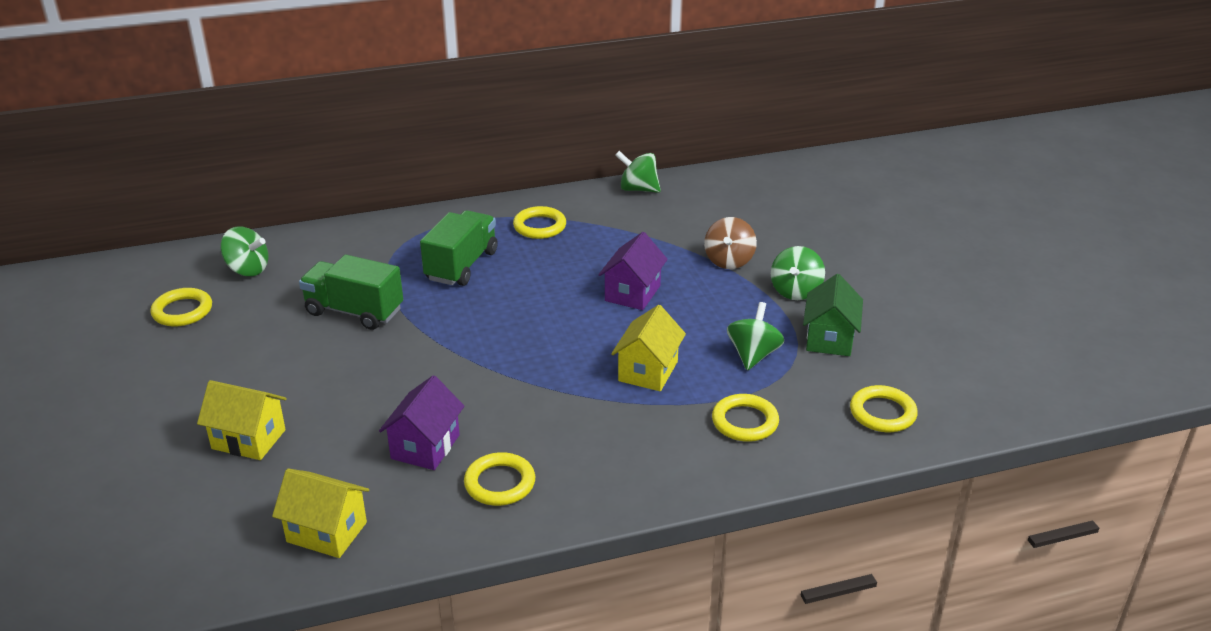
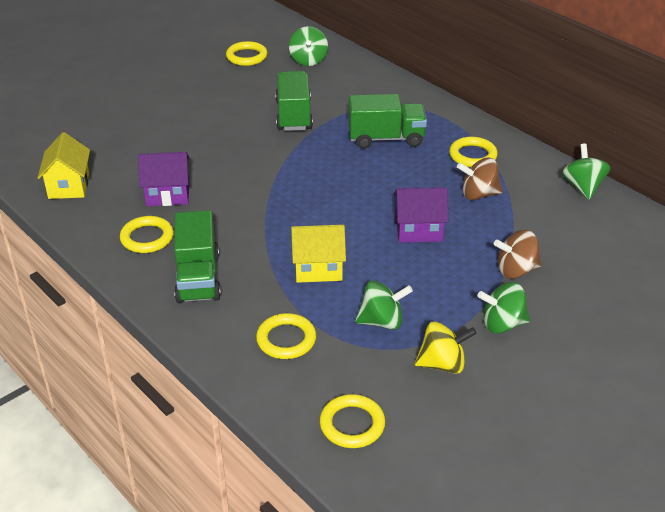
camera: 65 degrees right, 5 degrees up
(249, 439) = (138, 127): yellow house -> none
(604, 243) = (478, 194): none -> brown spinning top
(605, 459) = (198, 278): none -> green truck
(829, 339) = (442, 364): green house -> yellow spinning top

